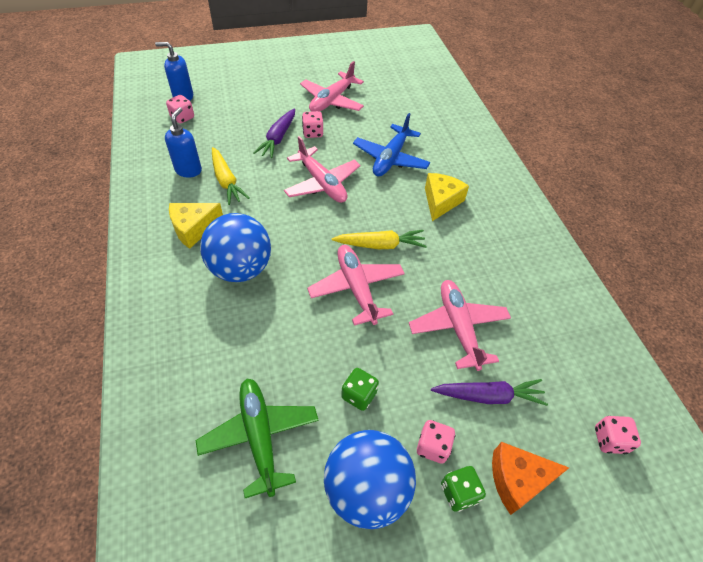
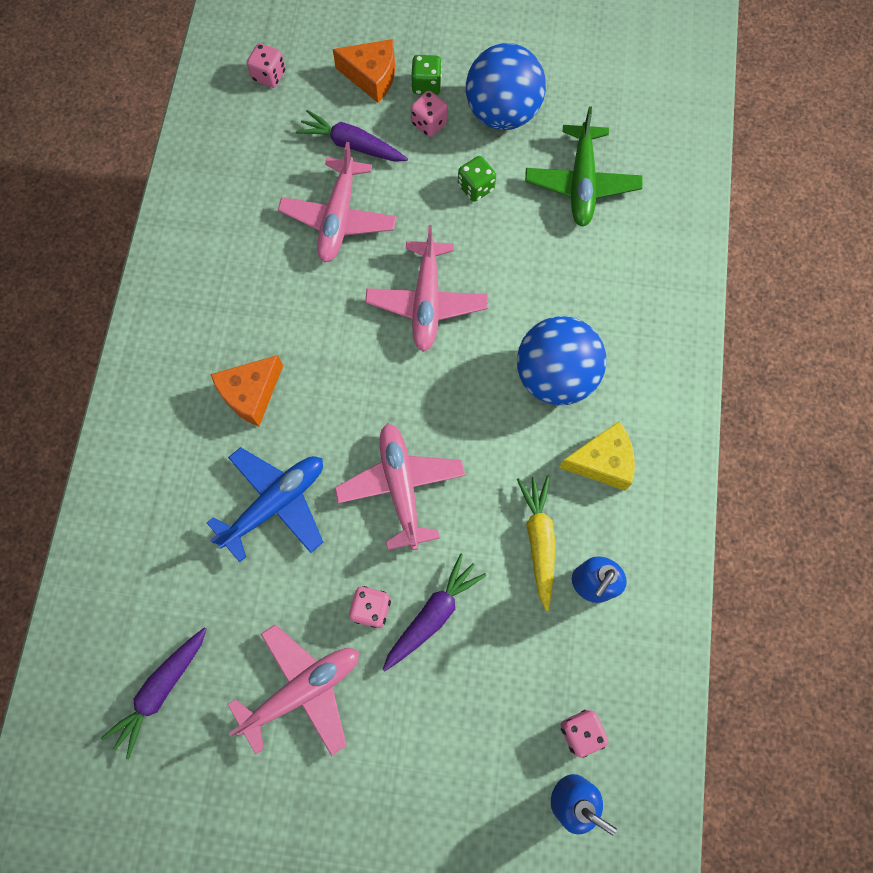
camera: 155 degrees left, 20 degrees up
(380, 245) = (369, 351): yellow carrot -> none
(398, 87) = (161, 690): none -> purple carrot
(441, 201) = (251, 394): yellow cheese -> orange cheese

